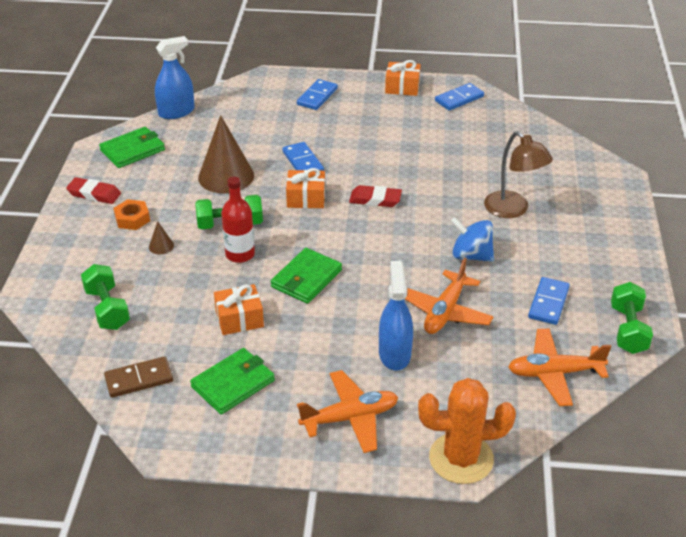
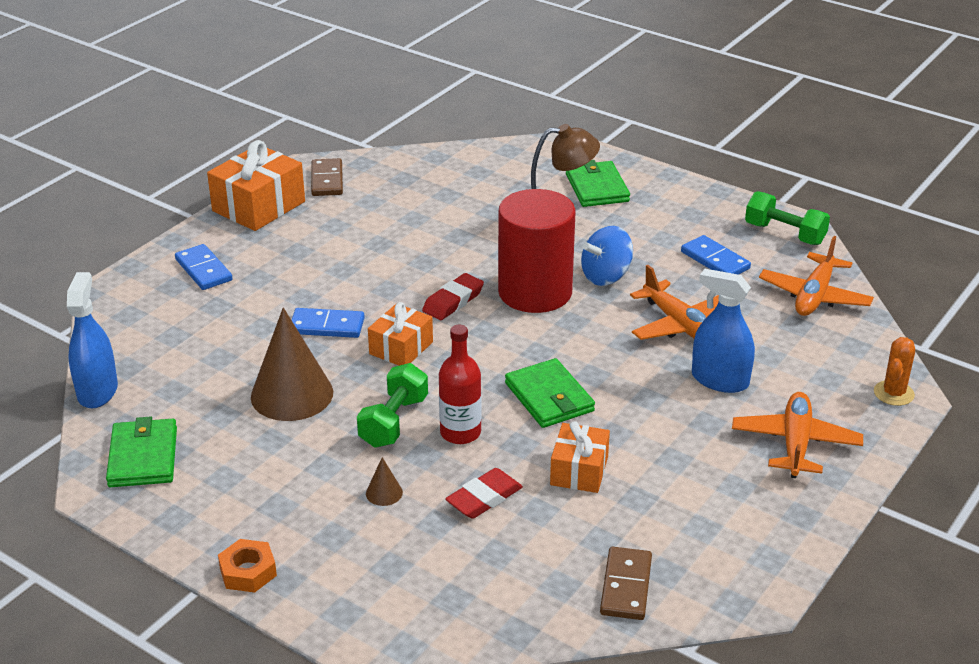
camera: 60 degrees left, 5 degrees down
(94, 194) = (208, 522): red eraser -> red eraser (484, 498)
(107, 309) = (470, 577): green dumbbell -> none
(132, 219) = (301, 502): orange nut -> orange nut (248, 572)
(233, 383) = (686, 510): green wallet -> green wallet (597, 188)
(402, 87) = (259, 206): orange gift -> orange gift, size x1.61
(419, 230) = (535, 292): none -> red cylinder
(459, 99) = (327, 180): blue domino -> brown domino
(461, 458) = (893, 393): orange cactus -> orange cactus, size x0.56

